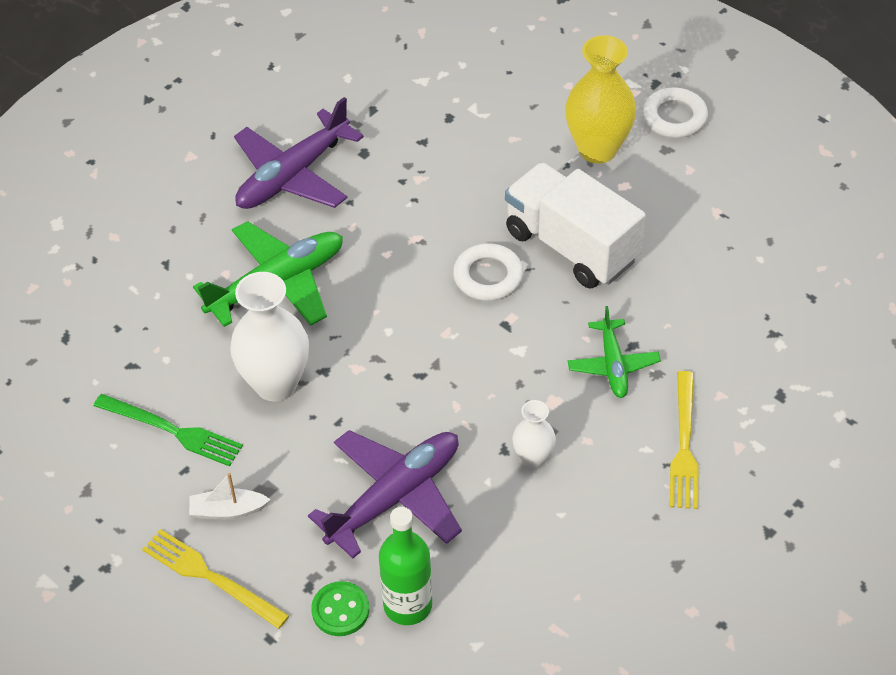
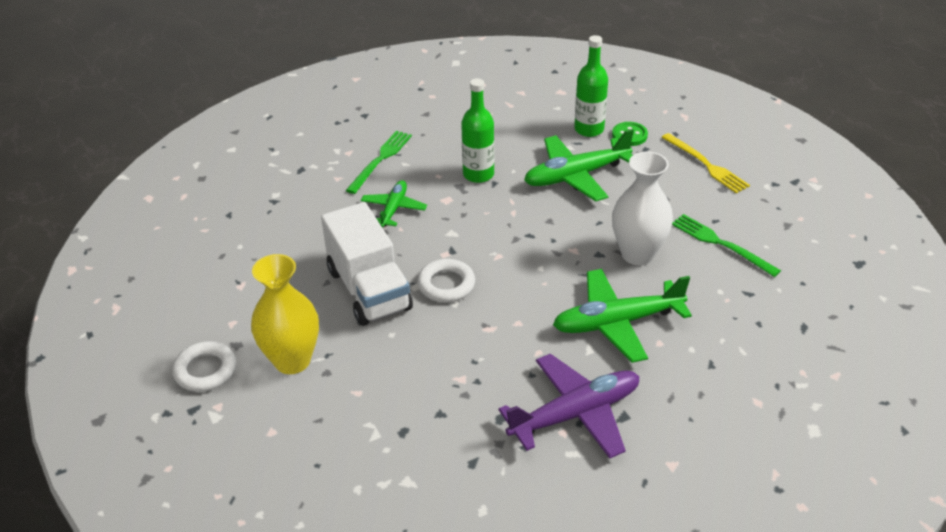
camera: 160 degrees left, 10 degrees down
(228, 510) = (688, 193): white boat -> none
(395, 497) = (576, 176): purple plane -> green plane
(533, 458) = (478, 174): white vase -> green bottle
(684, 445) = (380, 160): yellow fork -> green fork

